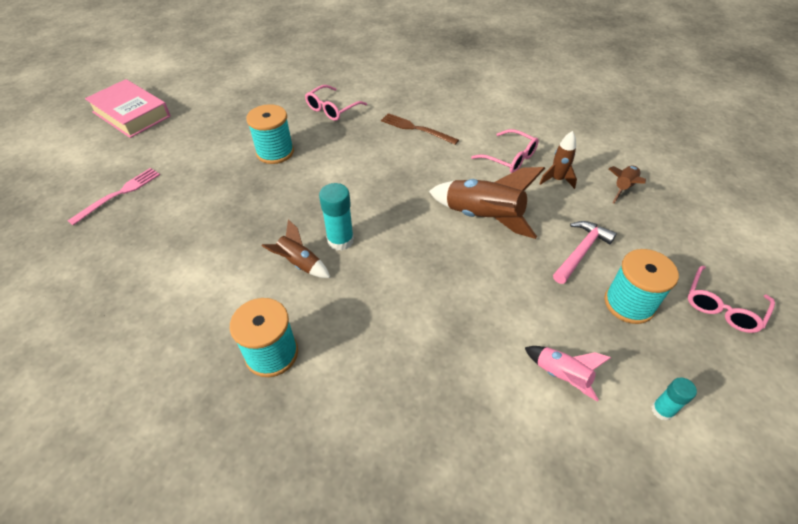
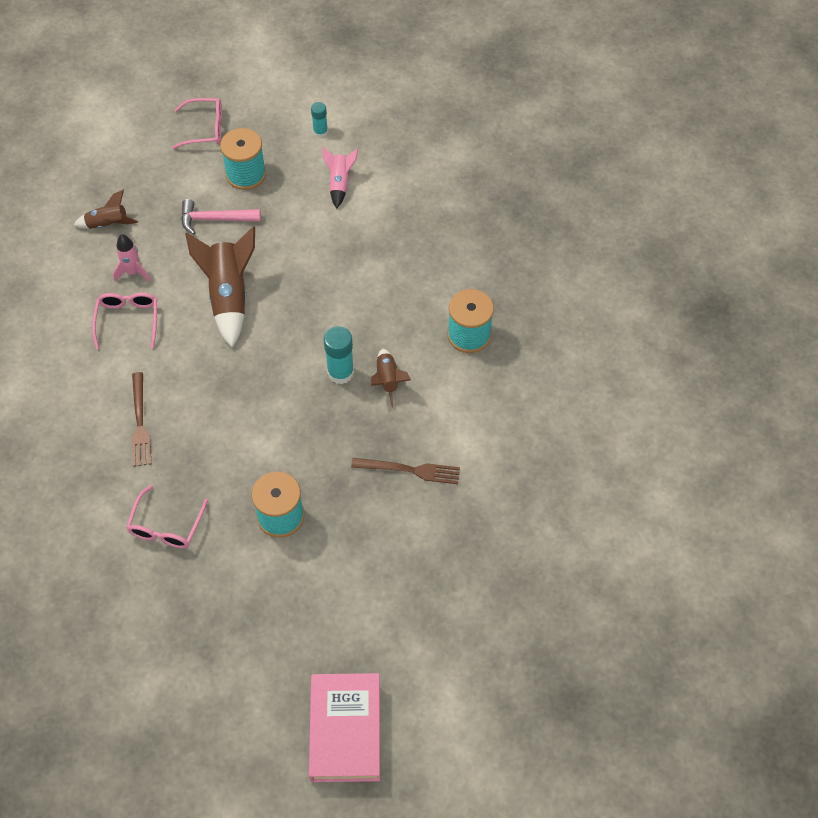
camera: 130 degrees left, 10 degrees up
(119, 194) = (450, 593): pink fork -> none
(217, 228) = (410, 470): none -> brown fork
(332, 109) = (166, 526): pink glasses -> pink glasses turned 105 degrees clockwise
(557, 179) = (133, 272): brown rocket -> pink rocket

